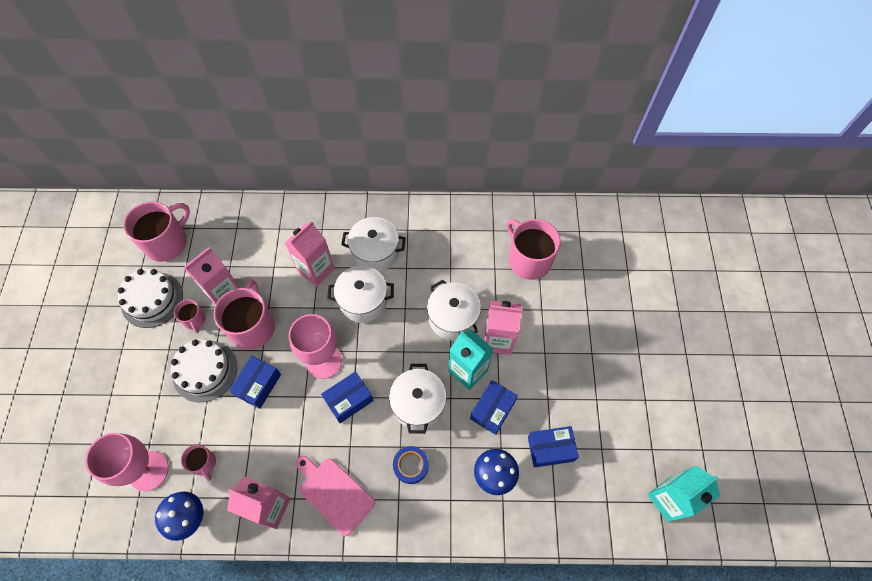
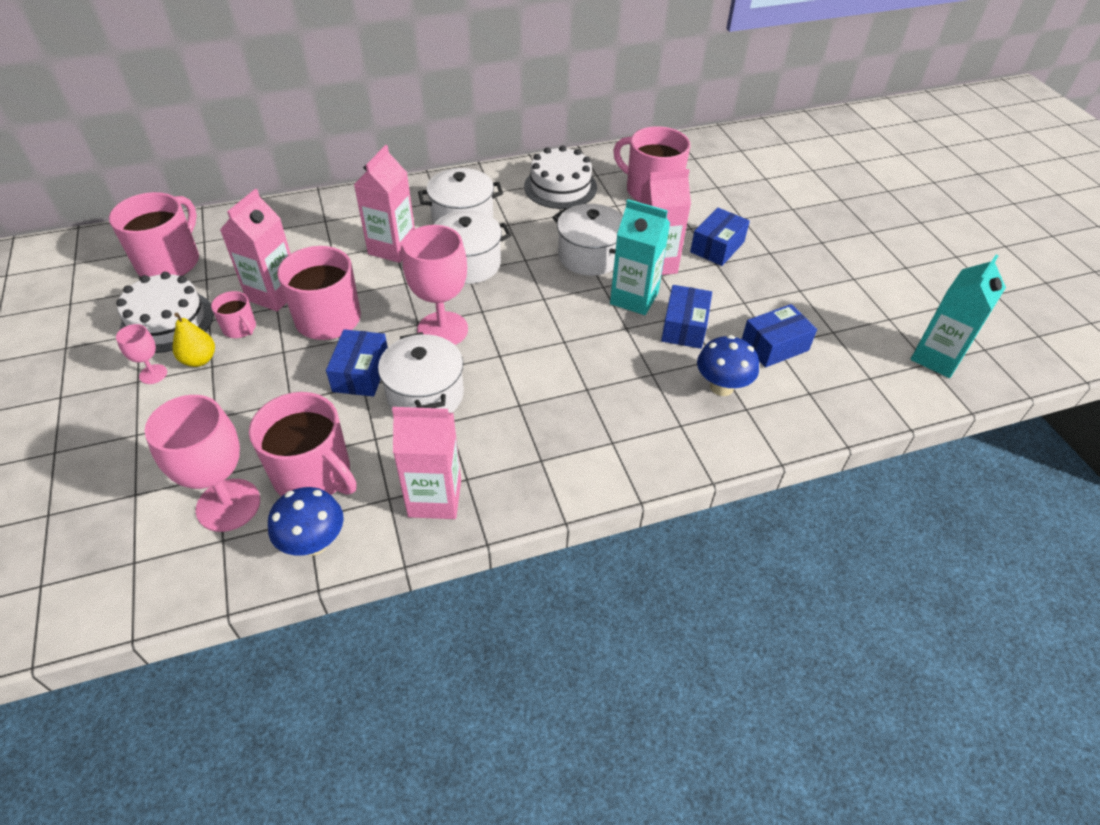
camera: 20 degrees left, 15 degrees down
(132, 346) = (153, 374): none -> pink goblet
(162, 341) = (199, 360): none -> yellow pear
(204, 463) = (314, 475): pink mug -> pink mug, size x1.99
(205, 371) = (276, 376): white cake -> white cake (560, 187)
(334, 493) = (521, 459): pink cutting board -> none
(349, 400) = (495, 359): blue box -> blue box (717, 247)
(410, 465) = (610, 404): blue tape -> none
(418, 404) = (588, 343): white pot -> white pot (425, 395)

